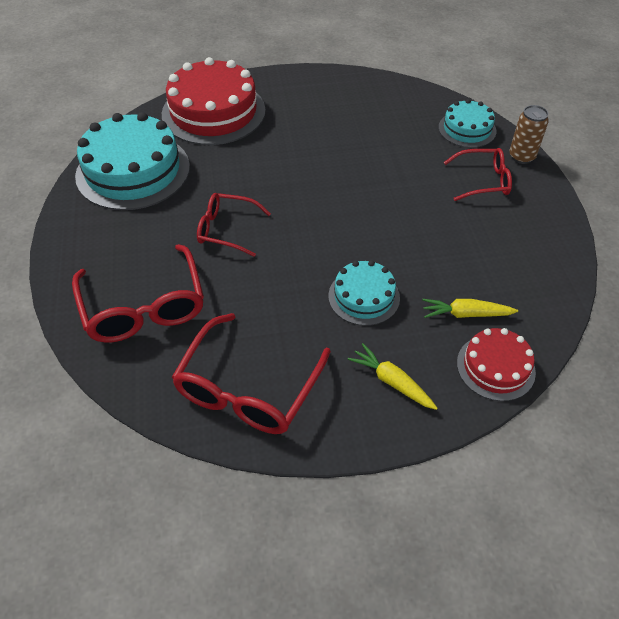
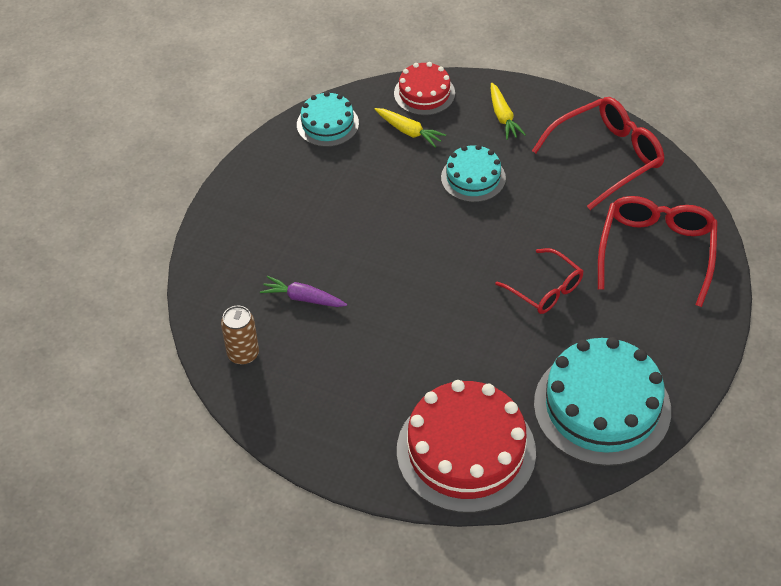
camera: 145 degrees left, 0 degrees up
(403, 145) = (303, 298): none -> purple carrot
(467, 129) = (222, 284): turquoise cake -> turquoise cake (327, 124)
(483, 181) = (273, 223): red glasses -> none
(521, 157) = (209, 229): brown can -> brown can (243, 354)

